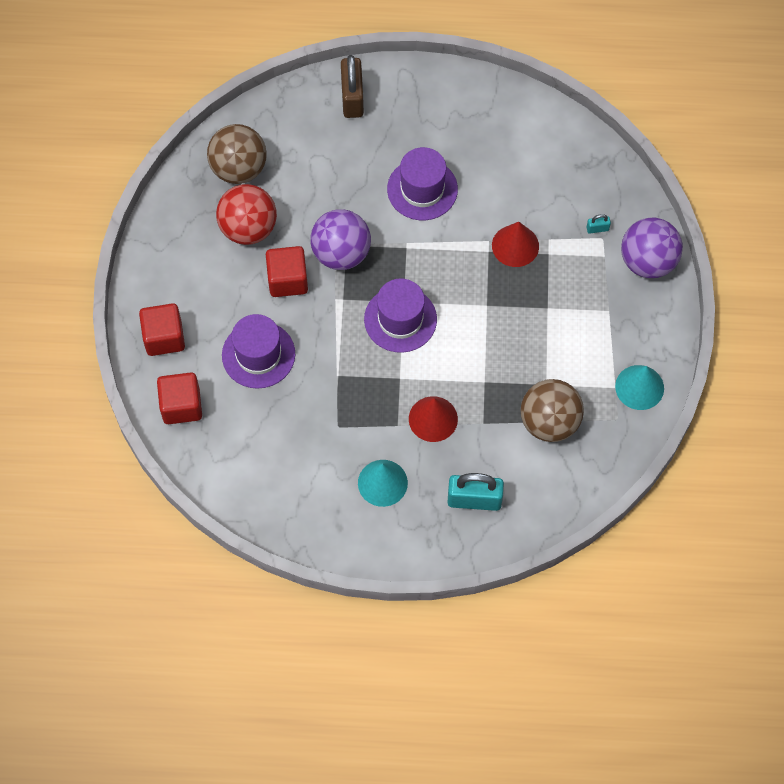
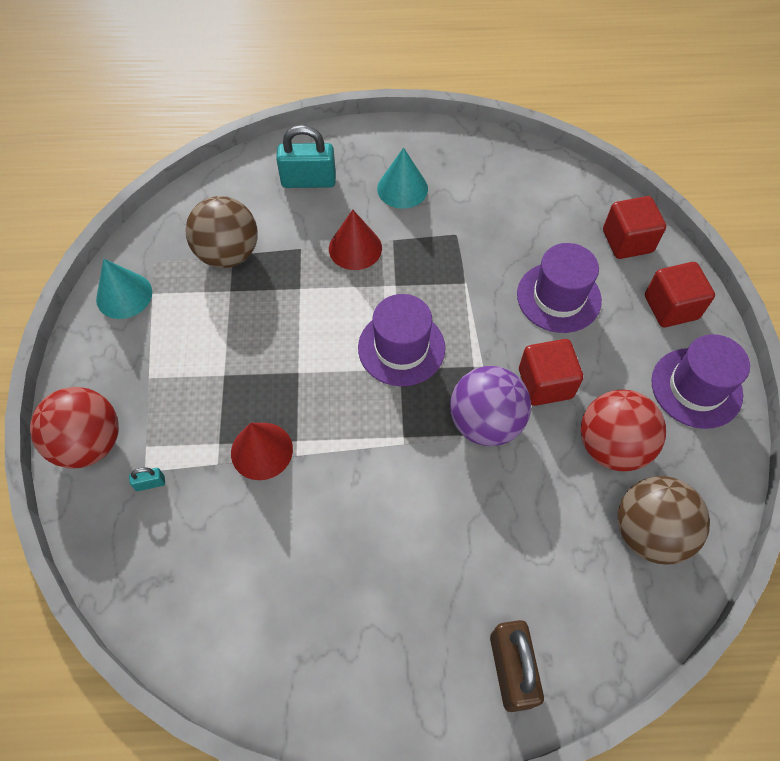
camera: 175 degrees right, 5 degrees down
(422, 189) = (389, 522): purple hat -> purple hat (696, 388)
(647, 261) = (90, 443): purple ball -> red ball

